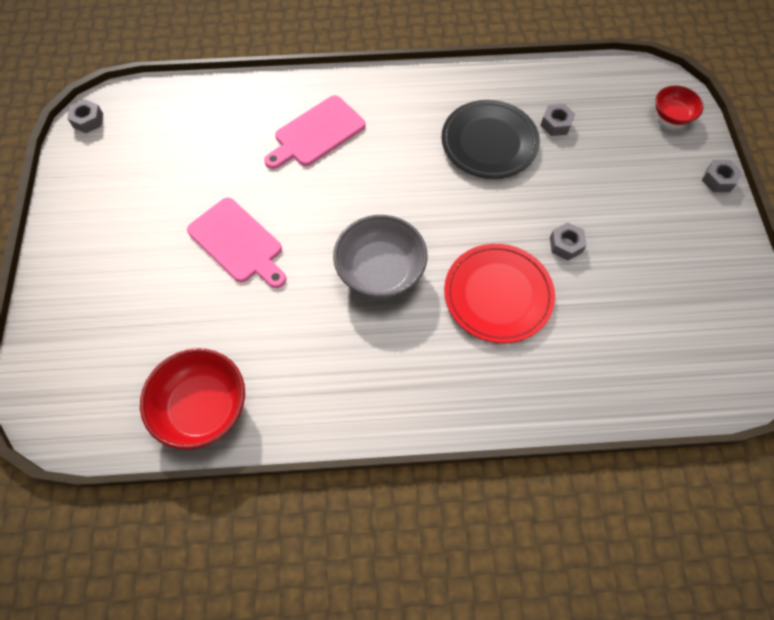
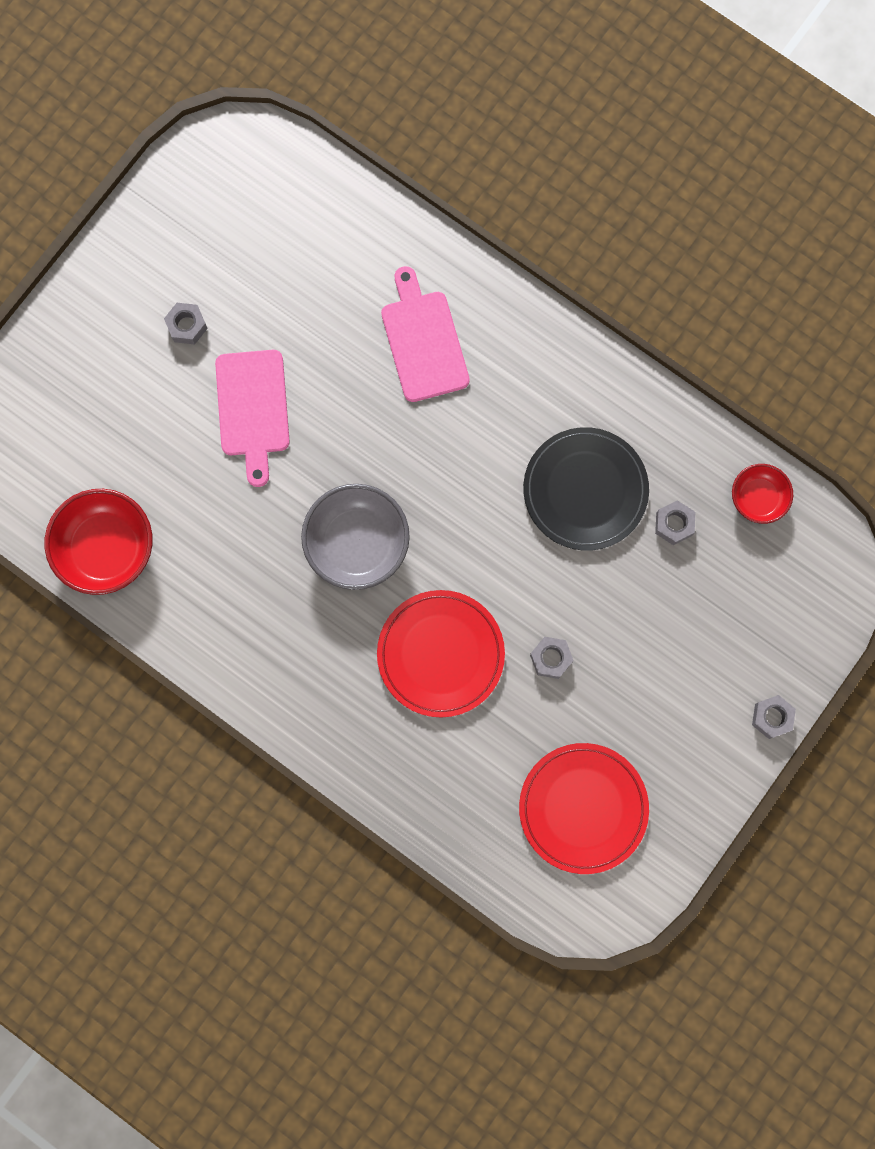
camera: 40 degrees right, 15 degrees up
(88, 120) = (214, 146): grey nut -> grey nut (187, 326)
(316, 133) = (423, 341): pink cutting board -> pink cutting board turned 75 degrees clockwise
(672, 115) = (806, 612): red bowl -> red bowl (758, 498)
(678, 316) = (583, 808): none -> red plate

